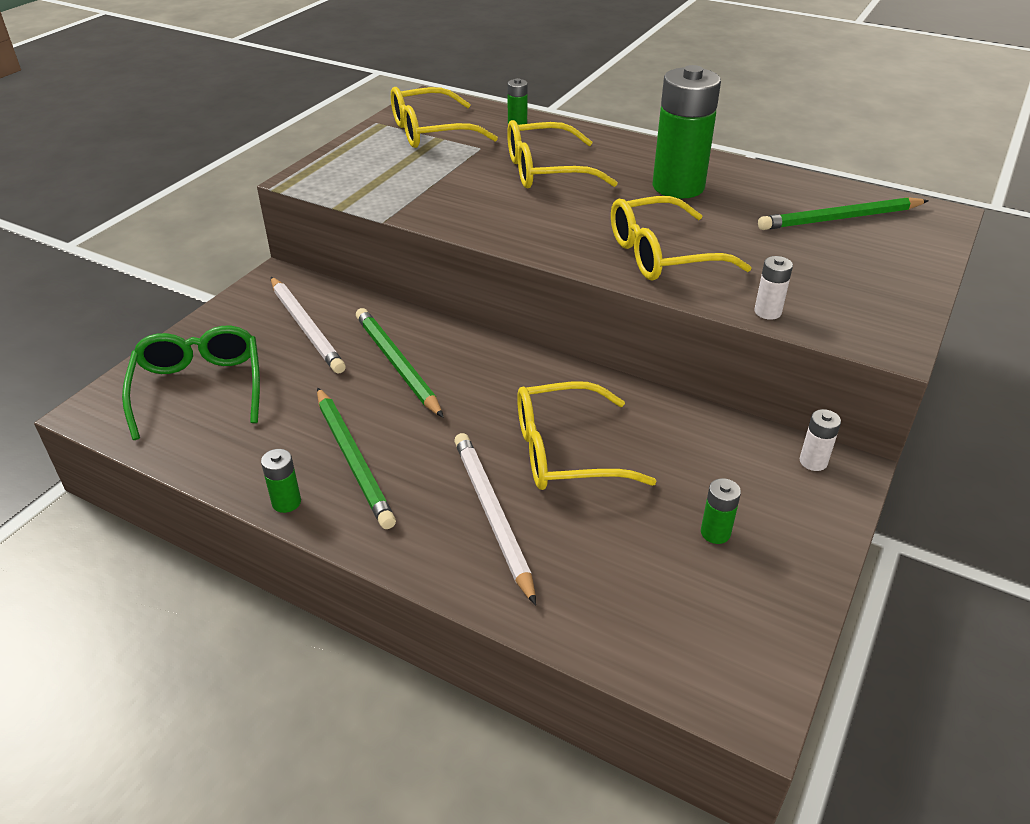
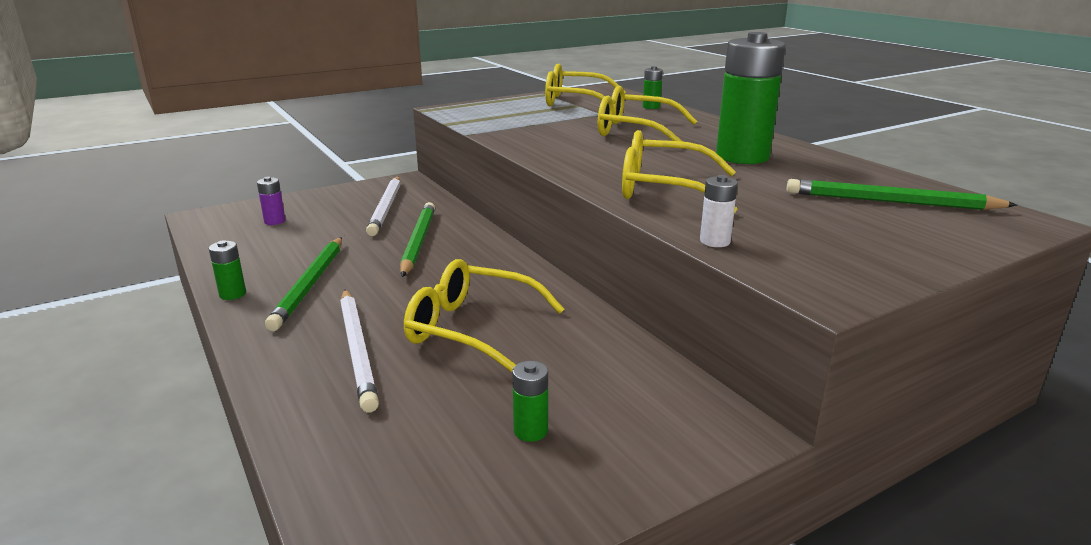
camera: 30 degrees right, 15 degrees down
(199, 388) = (274, 221): green glasses -> purple battery
(493, 515) = (357, 350): white pencil -> white pencil turned 150 degrees clockwise
(813, 461) = (706, 412): white battery -> none

